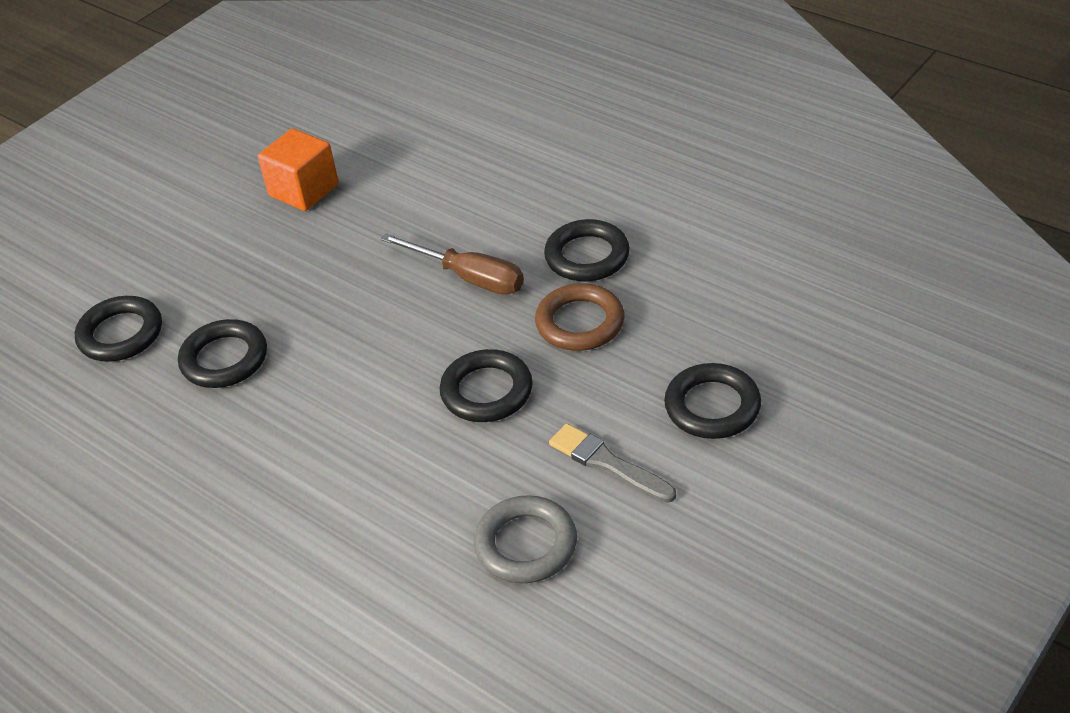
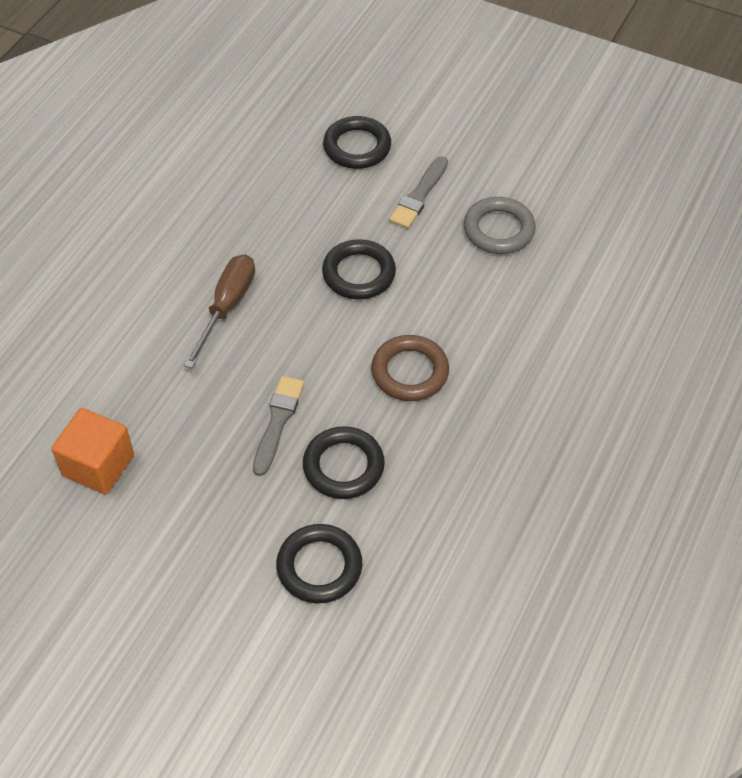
camera: 105 degrees left, 10 degrees up
(301, 312) = (278, 421): none -> grey brush
(580, 323) = (277, 227): brown ring -> brown ring (410, 372)
(587, 256) = (197, 232): black ring -> none

